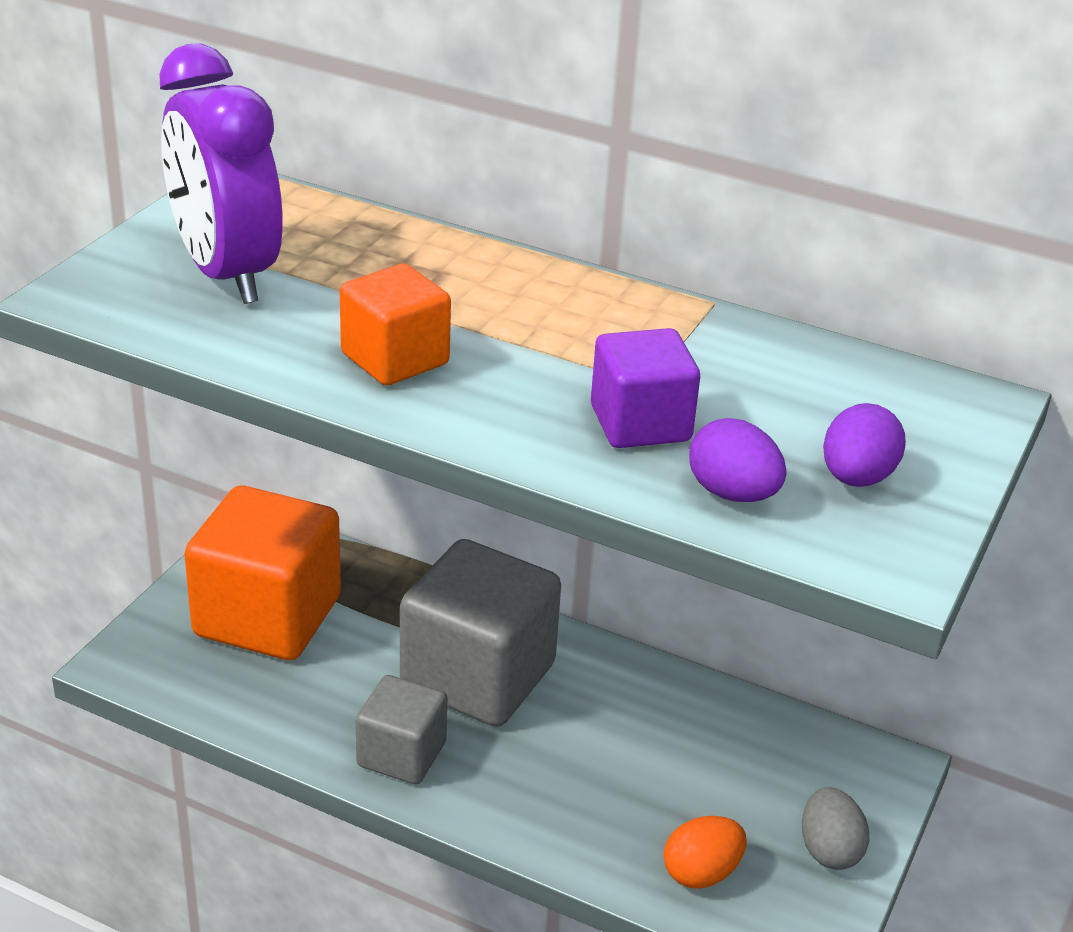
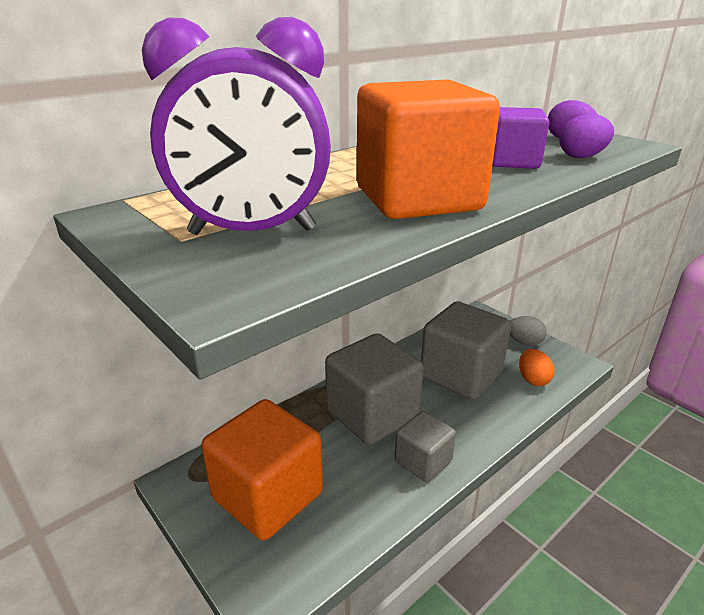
camera: 65 degrees left, 5 degrees down
(395, 359) = (418, 199): orange cube -> orange cube, size x1.79
(650, 767) = (461, 375): none -> grey cube

